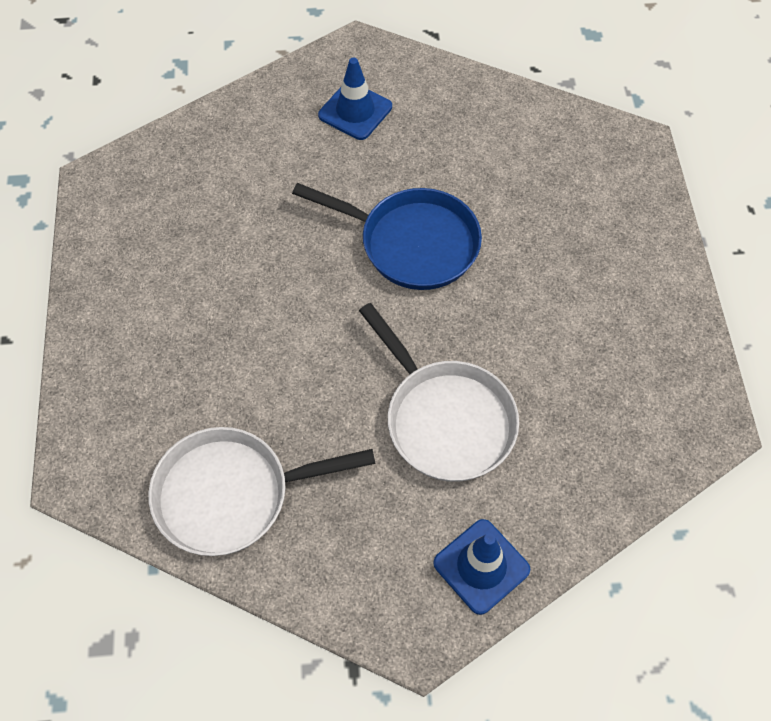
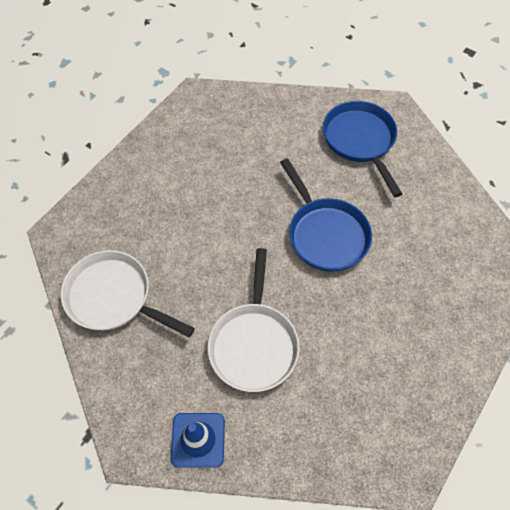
camera: 40 degrees right, 0 degrees up
(355, 111) = (360, 141): blue traffic cone -> blue pan

